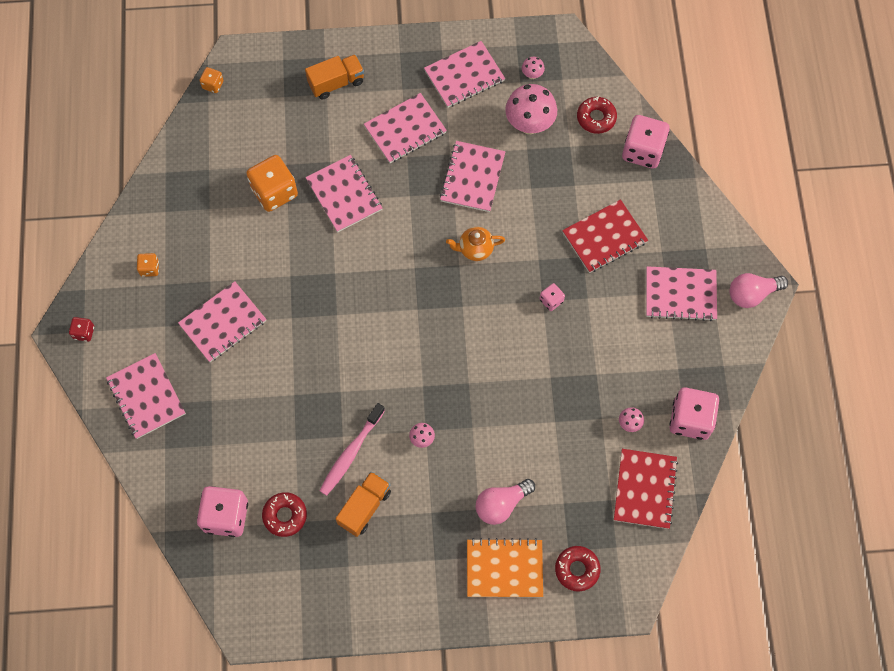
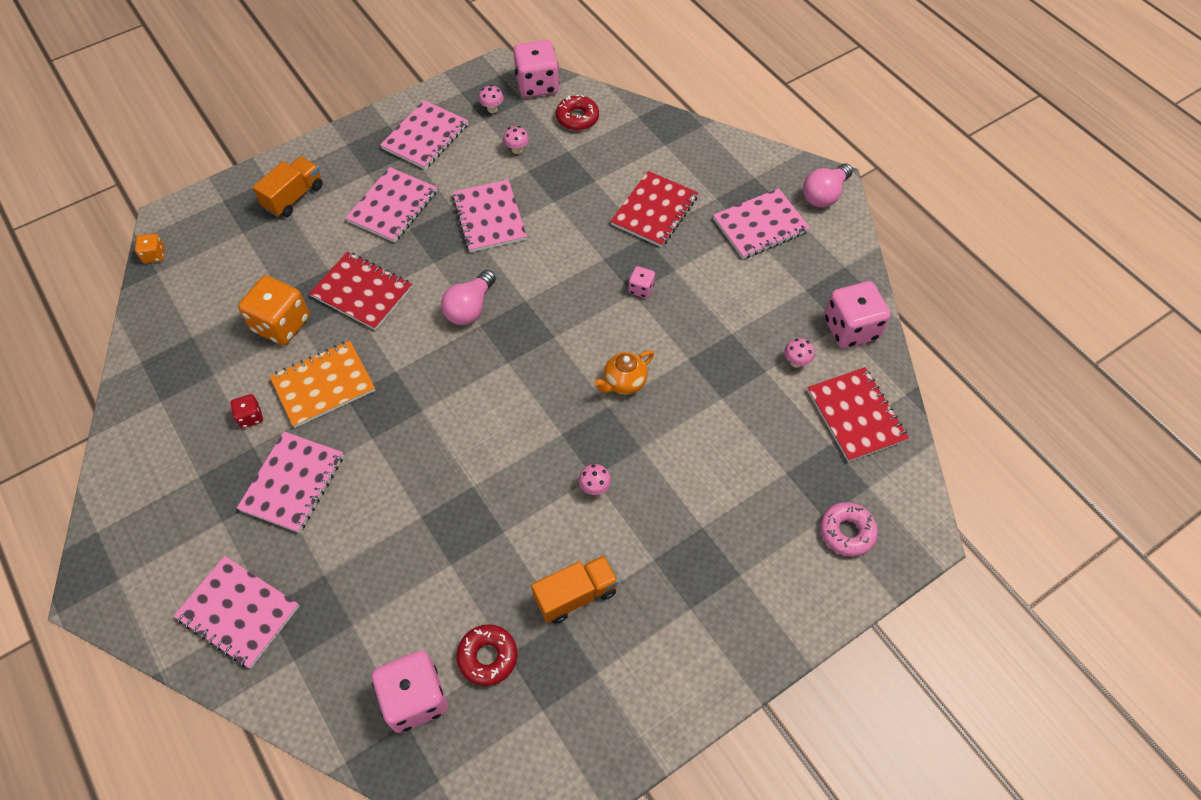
camera: 30 degrees left, 10 degrees down
(84, 332) = (119, 580): red dice -> red dice (250, 417)
(150, 268) = (171, 469): orange dice -> none
(344, 194) = (362, 292): pink notebook -> red notebook
(351, 453) = (524, 544): pink toothbrush -> none
(364, 507) = (576, 595): orange truck -> orange truck turned 60 degrees clockwise
(475, 249) = (533, 279): orange teapot -> orange teapot (624, 383)
(501, 504) = (723, 509): pink light bulb -> pink light bulb (470, 308)
(504, 568) = (772, 574): orange notebook -> orange notebook (323, 385)
(529, 124) = (517, 150): pink mushroom -> pink mushroom, size x0.45
(577, 569) = (847, 532): red donut -> pink donut
(642, 151) = (639, 125): pink dice -> pink dice (537, 85)

